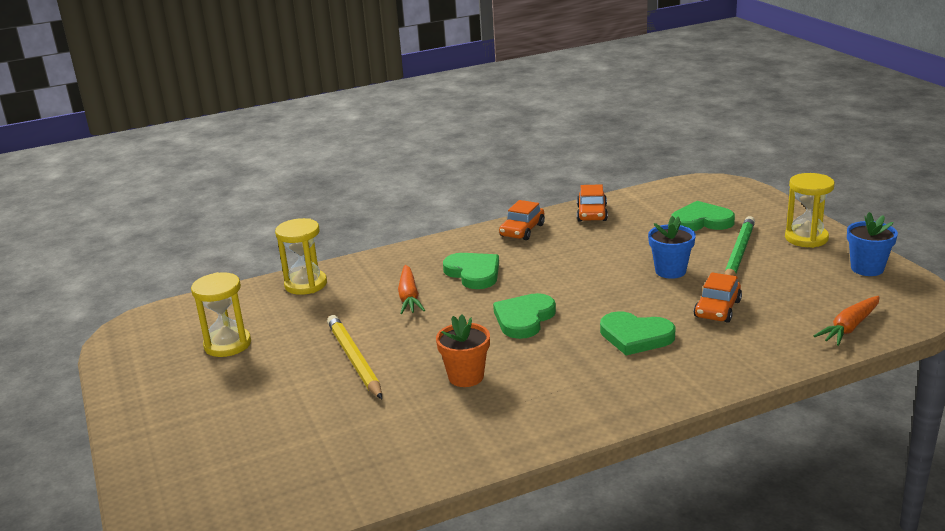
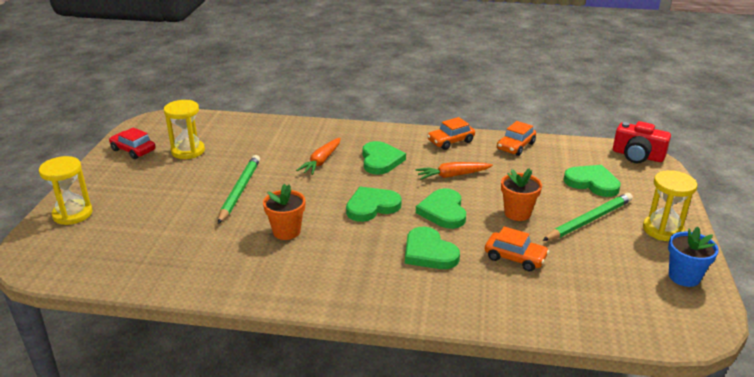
camera: 30 degrees right, 5 degrees up
(149, 370) = (133, 150): none -> red car
(306, 284) = (274, 129): yellow hourglass -> yellow hourglass (72, 214)
(354, 359) = (240, 190): yellow pencil -> green pencil
(600, 296) = (443, 211): none -> green heart
(670, 271) = (517, 213): blue flower pot -> orange flower pot
(710, 184) = (637, 156): none -> red camera
(717, 309) = (515, 258): orange car -> orange car turned 120 degrees counterclockwise
(849, 327) = (603, 319): orange carrot -> orange carrot (452, 175)

